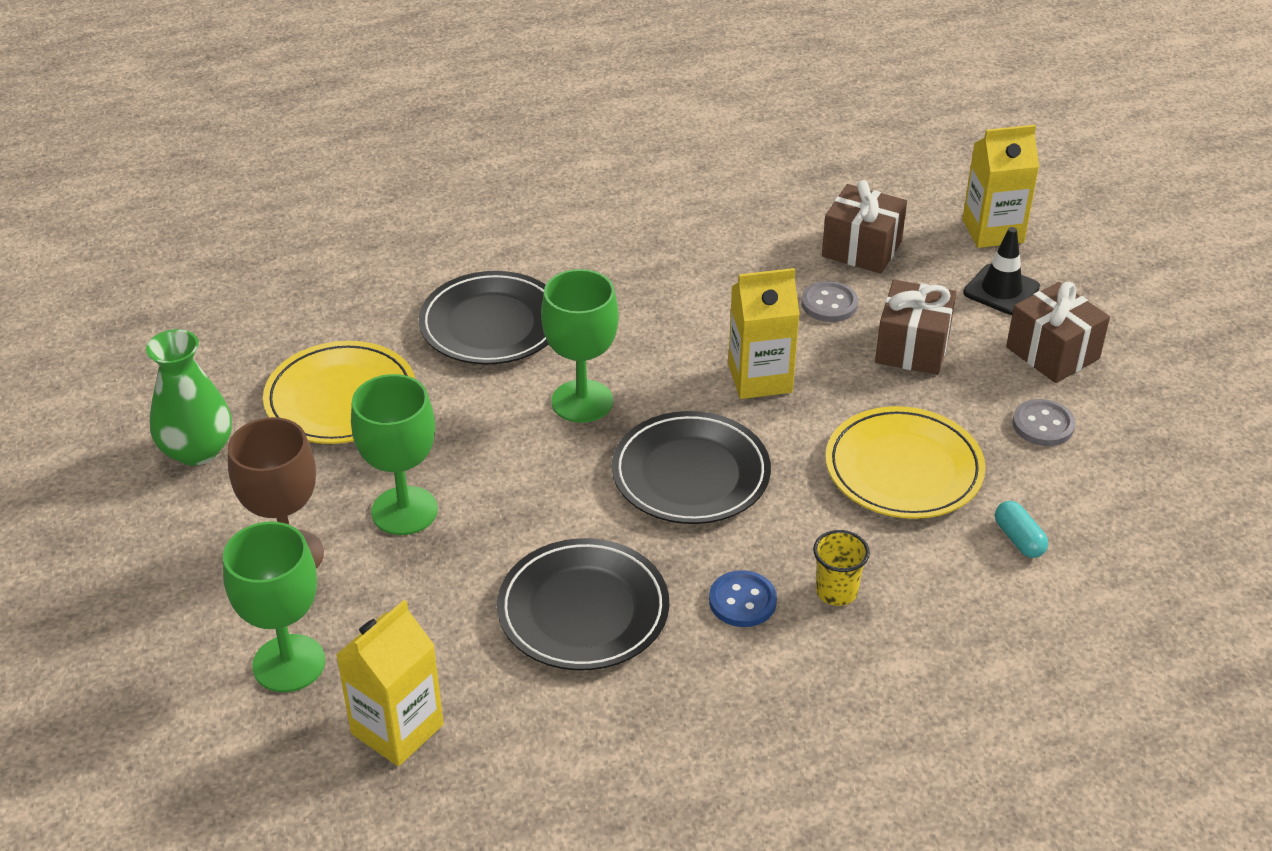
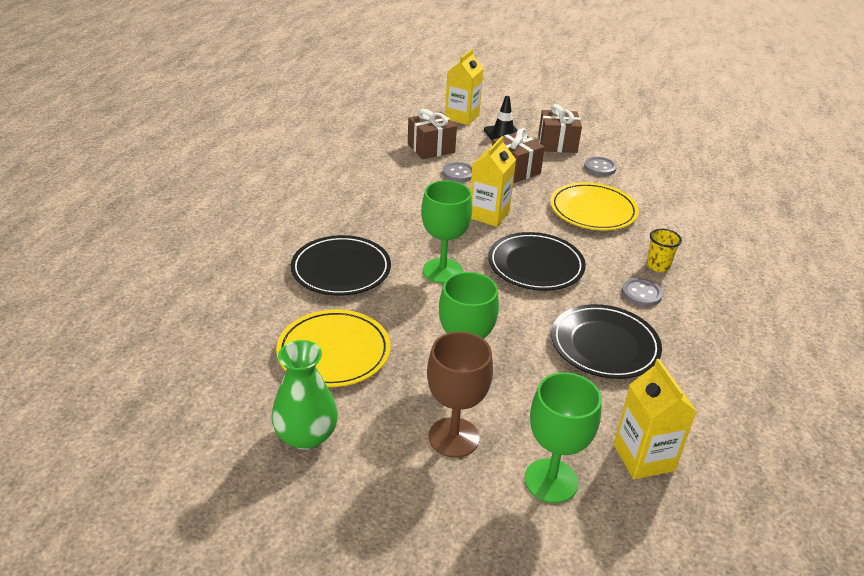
camera: 55 degrees left, 5 degrees down
(742, 601) = (641, 294): blue button -> grey button
(1018, 539) = (665, 207): turquoise capsule -> none

